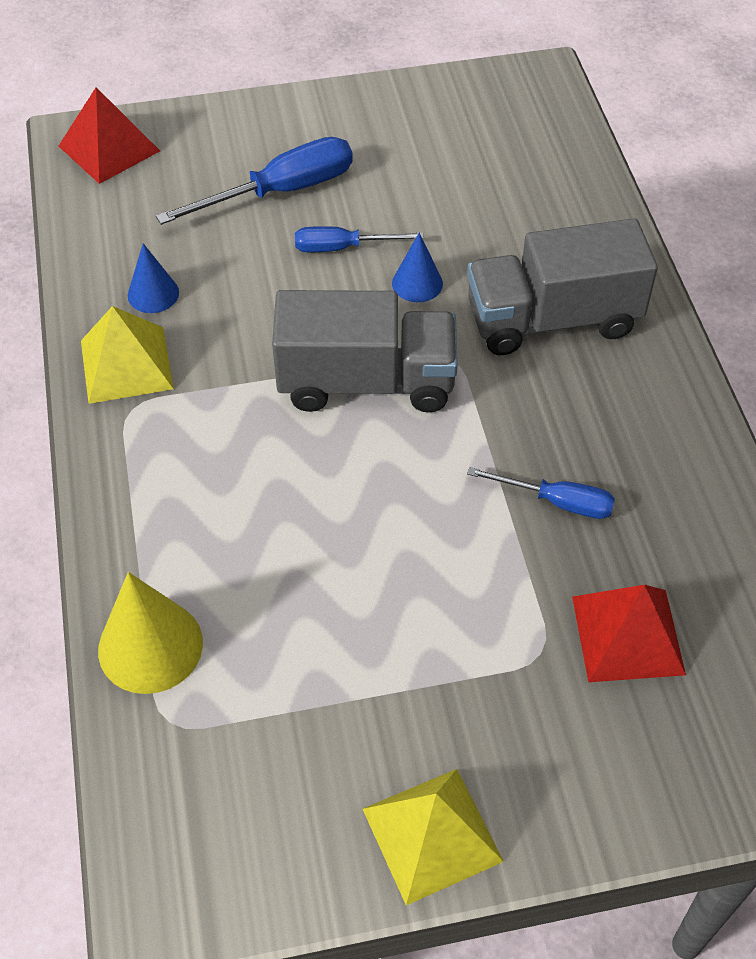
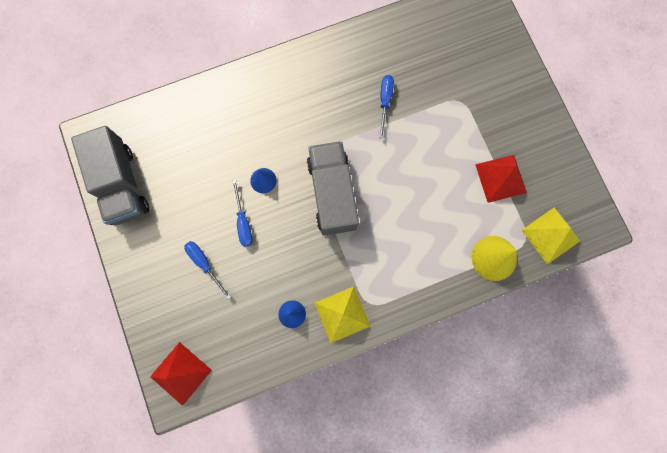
camera: 100 degrees left, 25 degrees up
(281, 191) = (204, 264): blue screwdriver -> blue screwdriver, size x0.60
(432, 835) = (546, 132): yellow pyramid -> yellow pyramid (550, 235)
(552, 319) = (277, 113): grey truck -> grey truck (122, 185)
(627, 635) = (444, 69): red pyramid -> red pyramid (500, 178)

